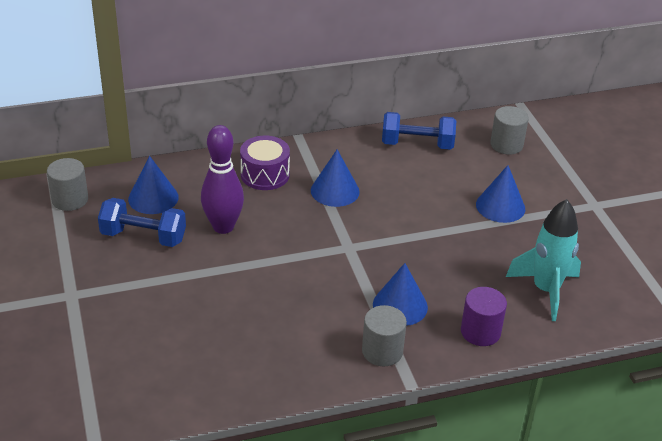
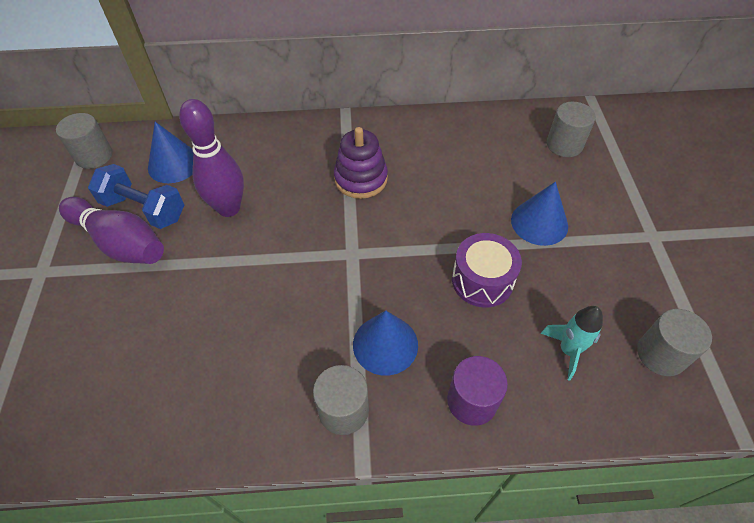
camera: 15 degrees right, 15 degrees up
(134, 264) = (120, 242): none -> purple bowling pin
(265, 174) = (295, 150): purple drum -> purple drum (482, 280)
(335, 191) = (361, 179): blue cone -> purple stacking toy
(417, 144) = (466, 133): blue dumbbell -> none
(545, 290) = (568, 351): turquoise rocket -> turquoise rocket, size x0.61
(616, 283) = (661, 354): none -> grey cylinder

